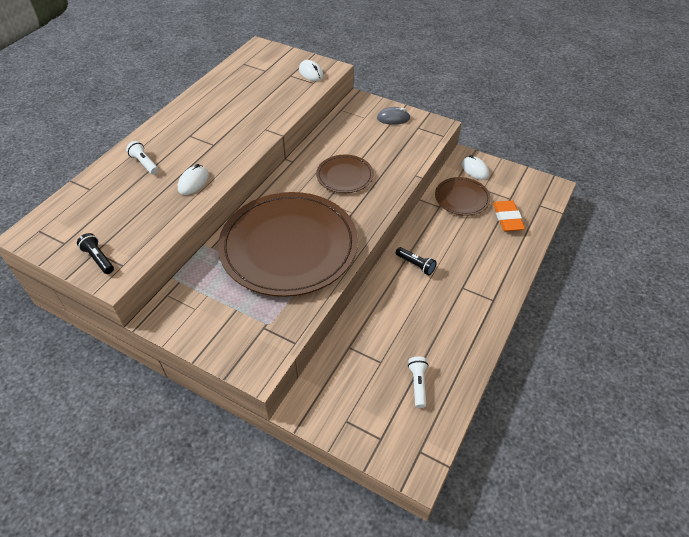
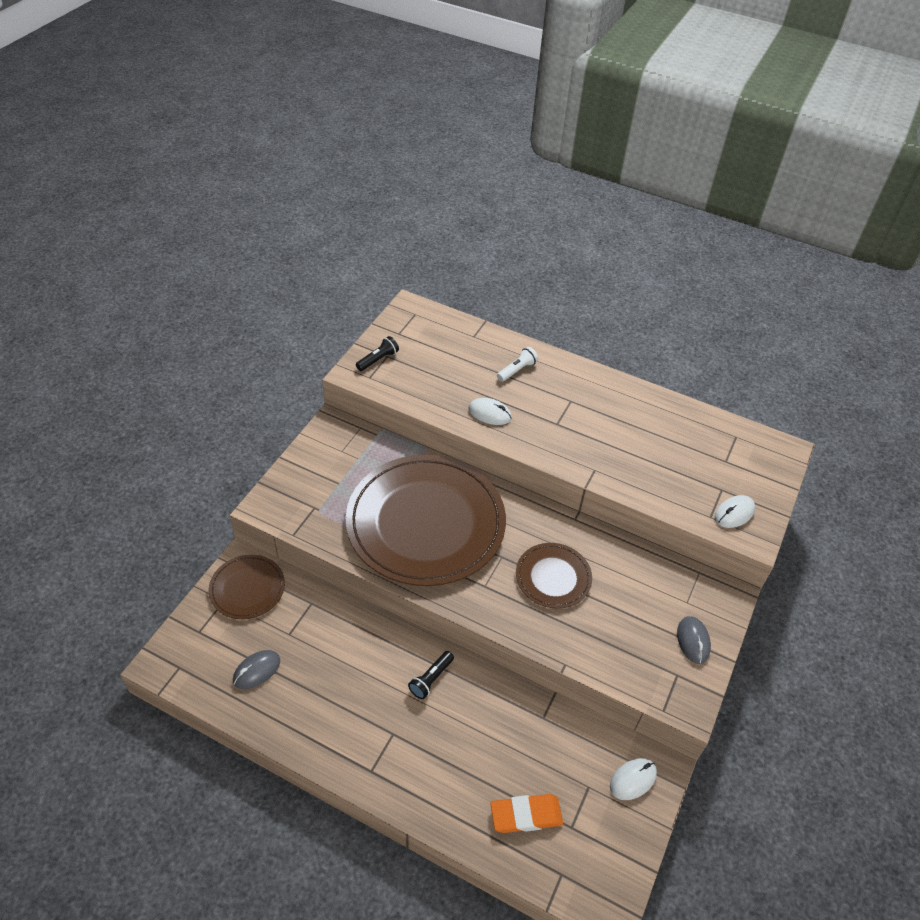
camera: 85 degrees right, 0 degrees up
(418, 384) = (257, 670): white flashlight -> grey mouse
(462, 198) = (564, 752): brown plate -> brown plate (247, 588)

